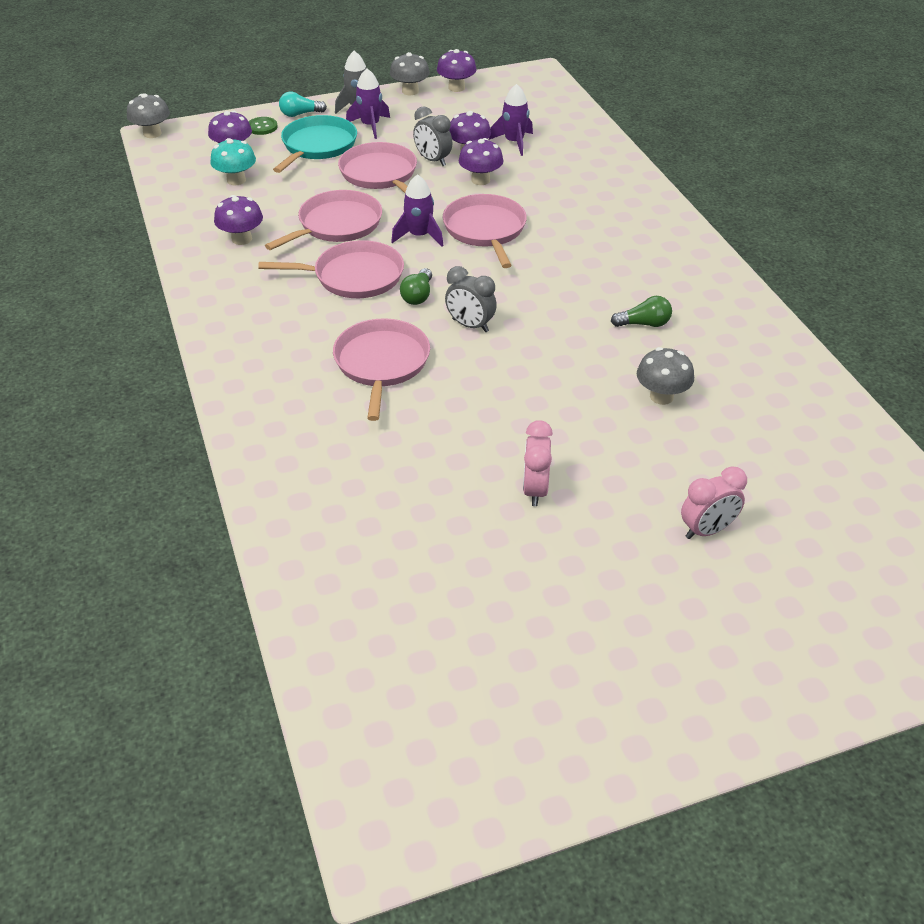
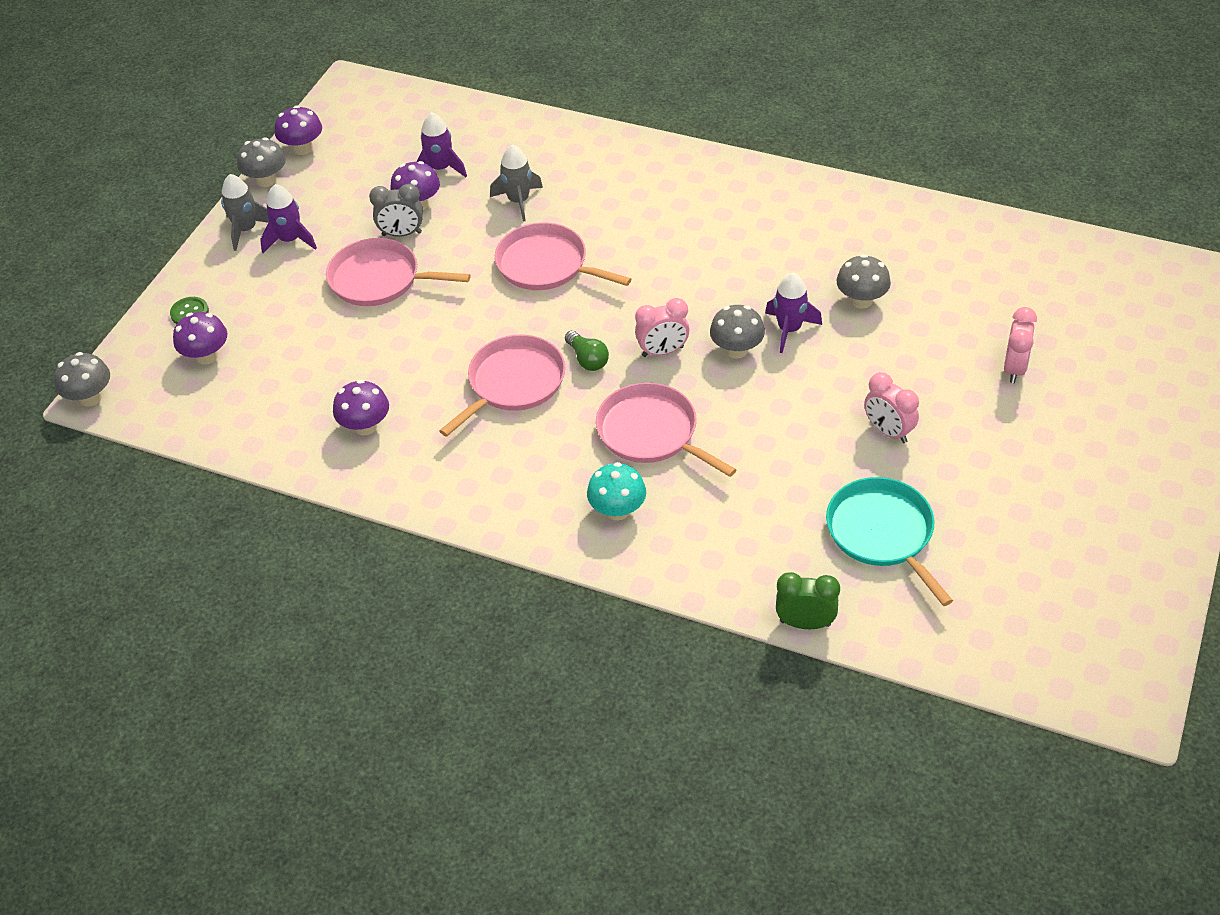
camera: 45 degrees left, 5 degrees up
(236, 180) = (261, 380): turquoise mushroom -> turquoise mushroom (617, 510)
(270, 552) = (805, 623): none -> green clock
(300, 114) = (203, 274): turquoise light bulb -> none
(317, 146) = (276, 293): turquoise pan -> turquoise pan (882, 533)
(337, 225) = (423, 351): pink pan -> none
(419, 236) = (505, 309): purple rocket -> purple rocket (789, 329)
(470, 325) = (662, 351): grey clock -> pink clock
(480, 180) = (470, 223): purple mushroom -> none
(519, 360) = (736, 350): none -> grey mushroom
(530, 187) = (518, 201): none -> grey rocket
(644, 324) = (772, 254): green light bulb -> none

